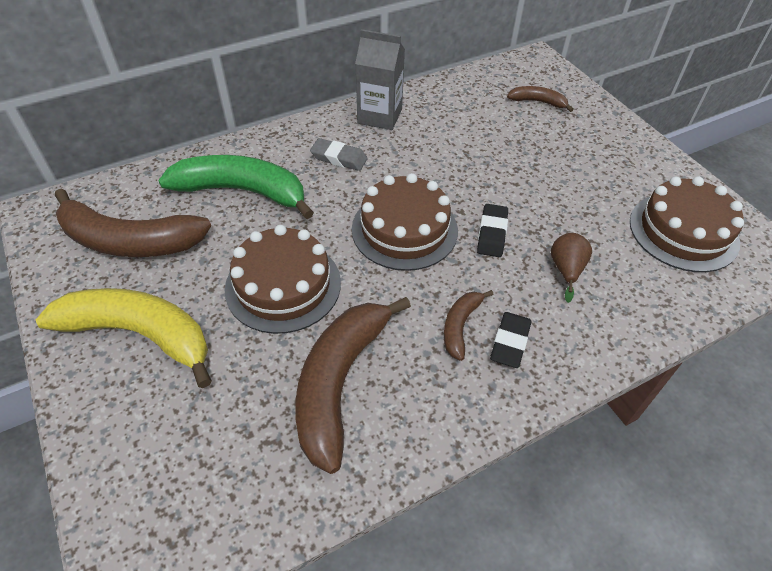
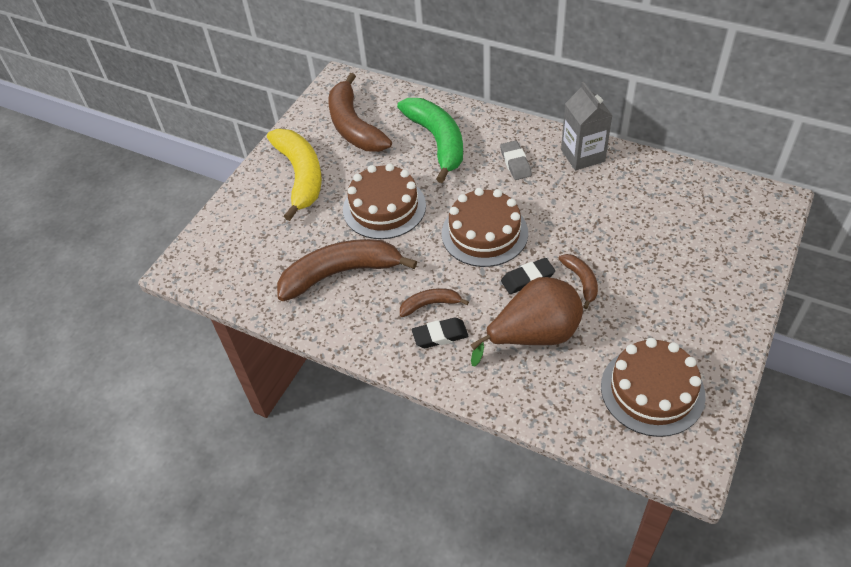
camera: 60 degrees right, 0 degrees up
(538, 102) = (713, 230): brown banana -> brown banana (581, 281)
(566, 270) = (533, 336): brown pear -> brown pear, size x2.03

